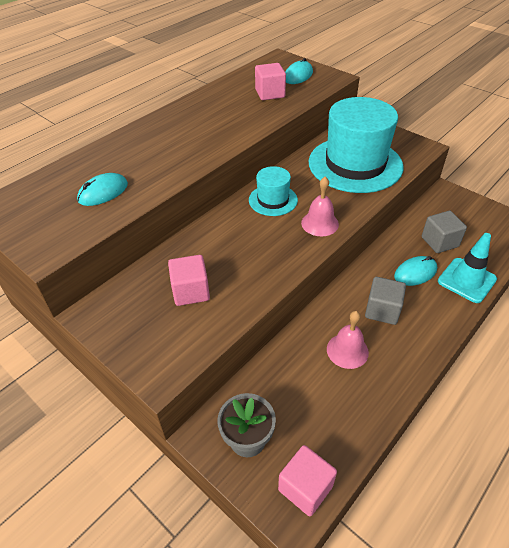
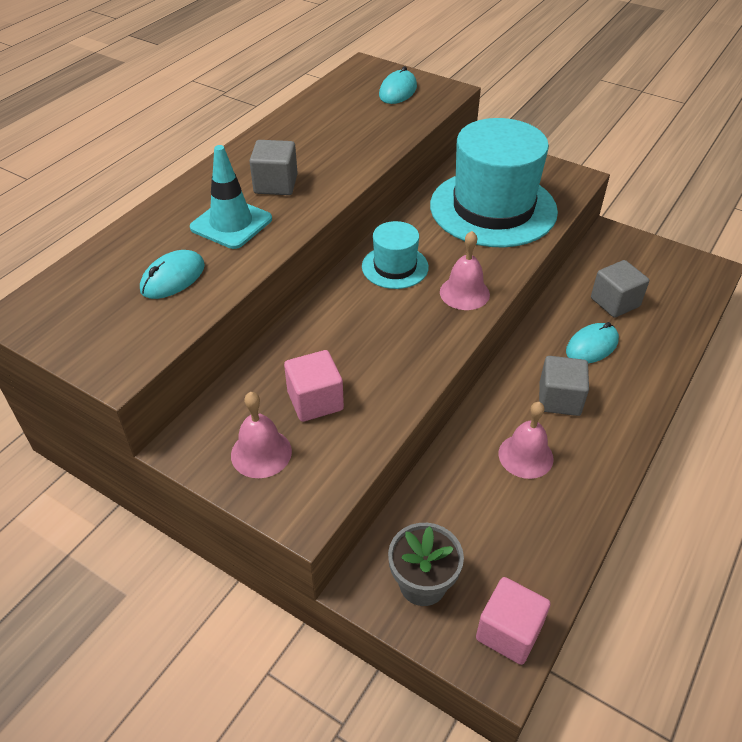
camera: 10 degrees left, 0 degrees up
(142, 325) = (261, 453): none -> pink bell
(194, 133) = (276, 184): none -> grey cube
(270, 93) = (365, 119): pink cube -> none
(466, 280) = (657, 349): turquoise traffic cone -> turquoise traffic cone (231, 223)

